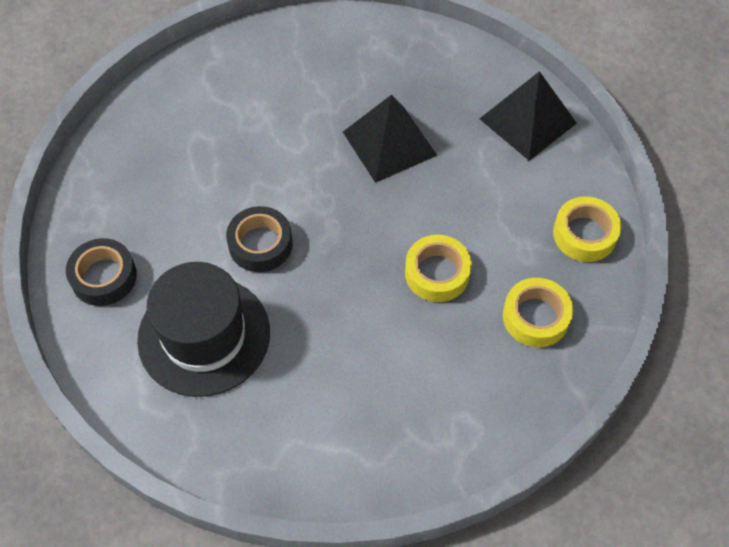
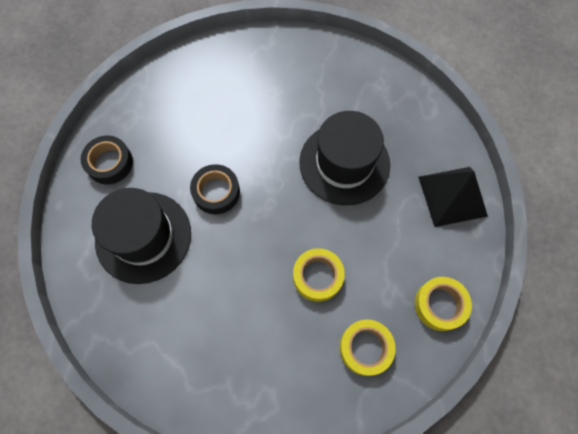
camera: 30 degrees right, 10 degrees up
(389, 143) = (344, 163): black pyramid -> black hat

